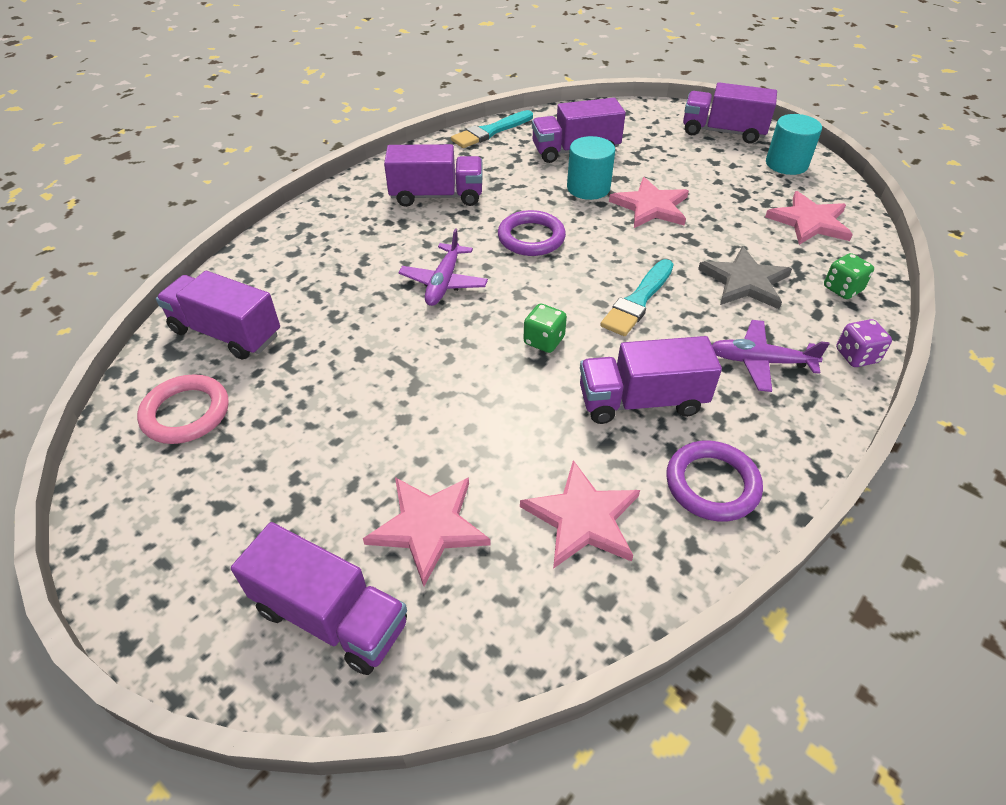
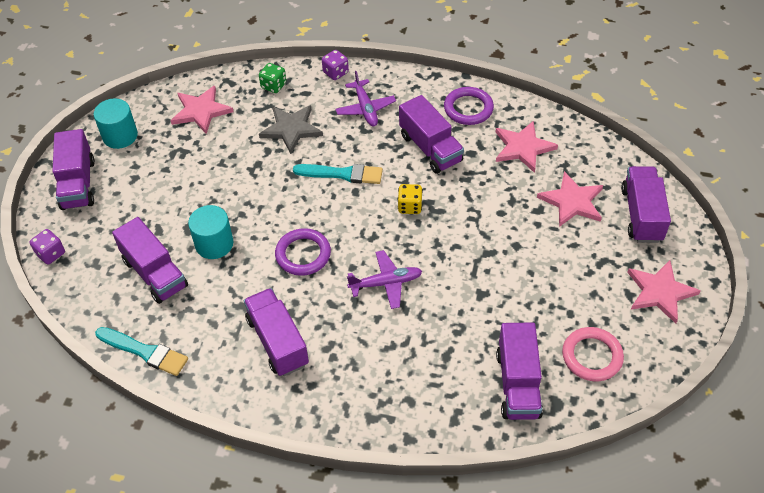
camera: 115 degrees left, 5 degrees up
(544, 341) = (410, 206): green dice -> yellow dice
(638, 108) = (51, 254): none -> purple dice
(651, 206) = (223, 198): pink star -> pink star (660, 292)

